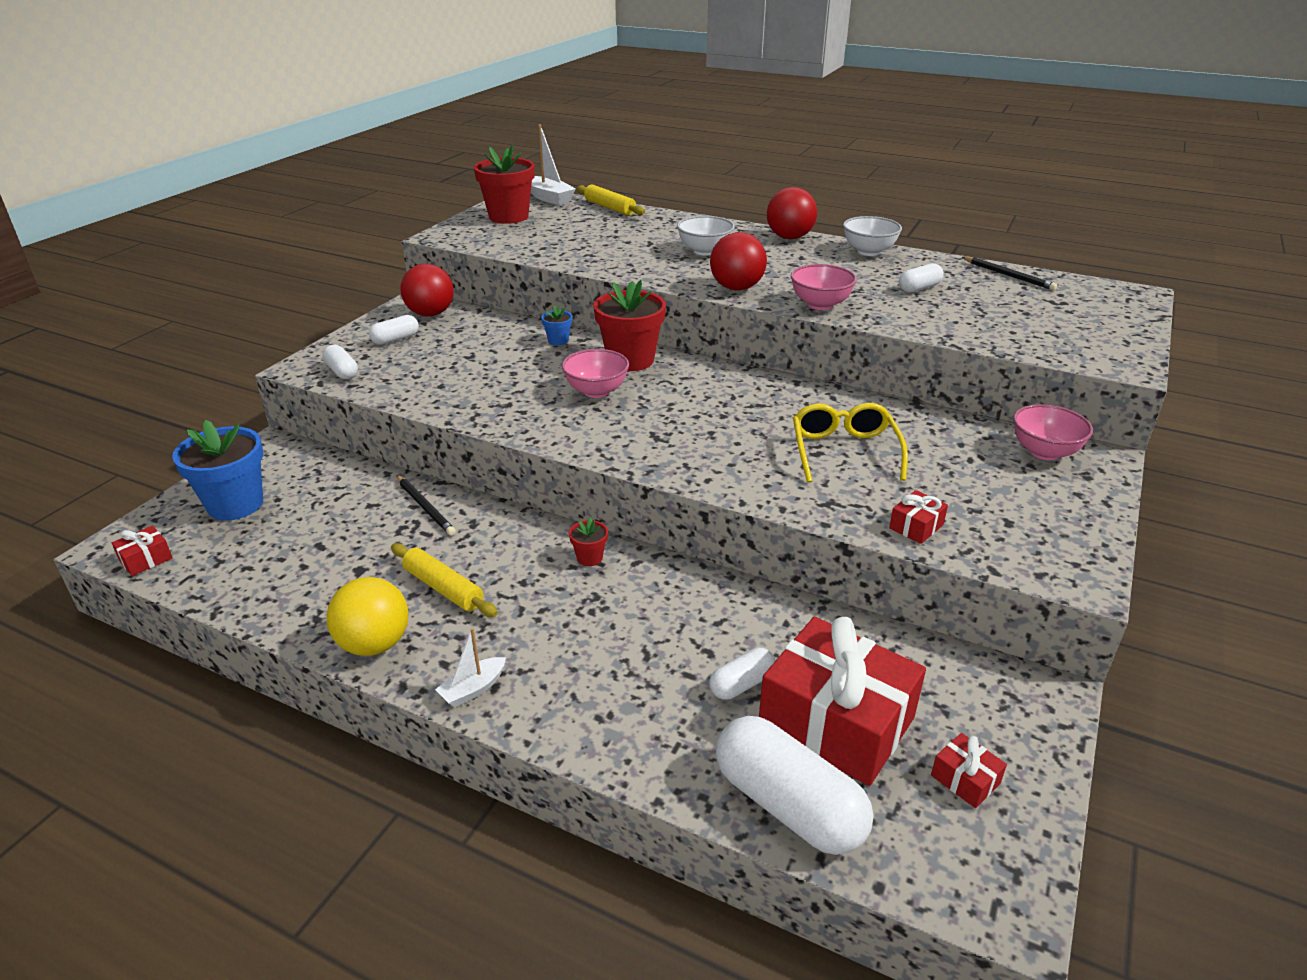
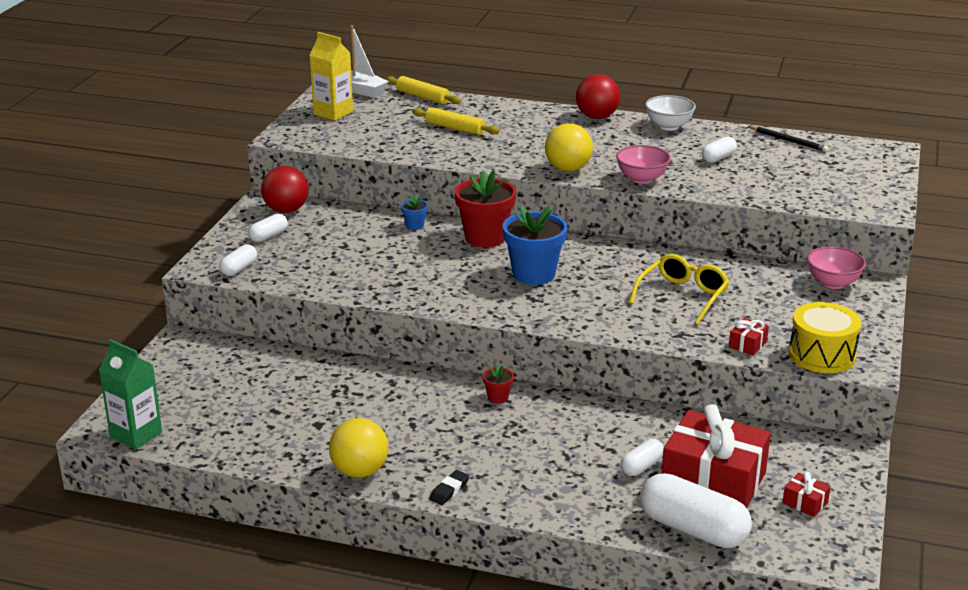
camera: 10 degrees left, 5 degrees down
(146, 559) = (136, 435): red gift -> green carton
(235, 504) = (183, 388): blue flower pot -> blue flower pot (533, 274)
(342, 372) = (239, 268): white capsule -> white capsule turned 75 degrees clockwise
(425, 507) = (346, 374): black pencil -> none
(444, 588) = (393, 429): yellow rolling pin -> yellow rolling pin (455, 128)
(473, 689) = (449, 490): white boat -> black eraser
(508, 217) = (333, 113): red flower pot -> yellow carton
(596, 391) = (468, 266): pink bowl -> none
(704, 251) = (527, 136): white bowl -> none
(736, 288) = (568, 169): red ball -> yellow ball
(844, 451) = (682, 296): yellow glasses -> yellow glasses turned 45 degrees clockwise
(1018, 553) = (822, 355): none -> yellow drum

